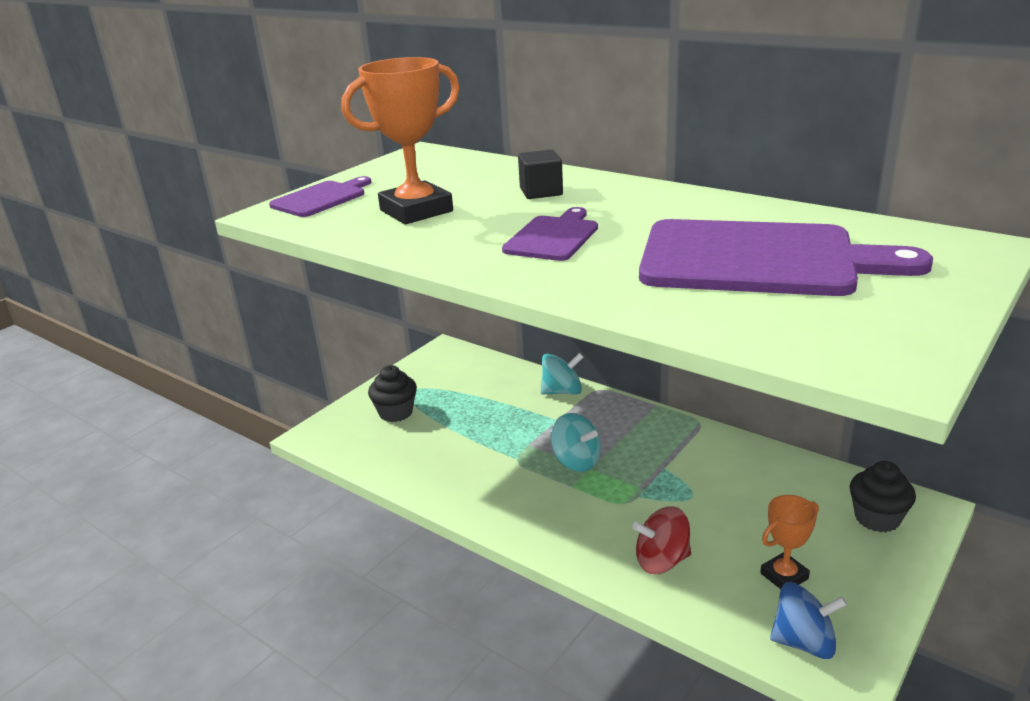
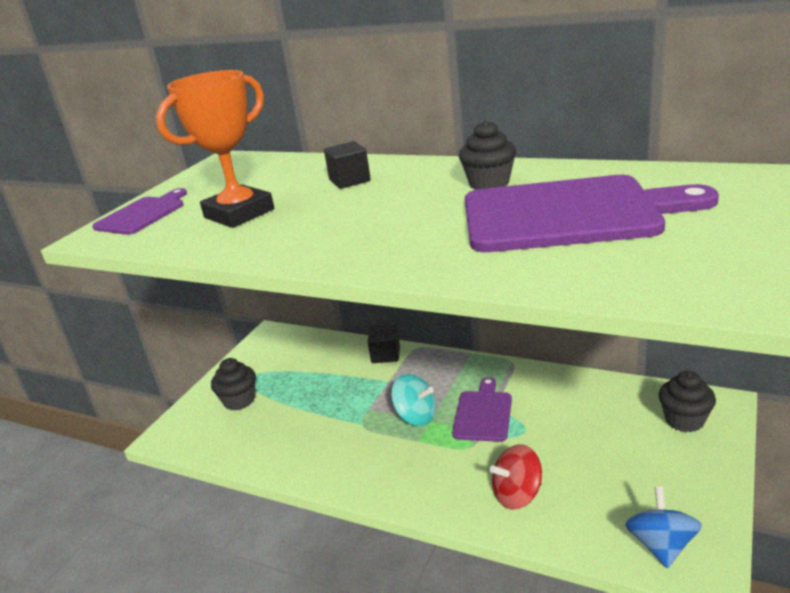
camera: 10 degrees left, 0 degrees up
(553, 237) = (377, 220): purple cutting board -> purple cutting board (483, 413)
(562, 391) = (385, 355): turquoise spinning top -> black cube
(687, 215) = (489, 183): none -> black cupcake
(784, 576) = (625, 487): orange trophy -> none
(804, 642) = (661, 545): blue spinning top -> blue spinning top turned 75 degrees counterclockwise

